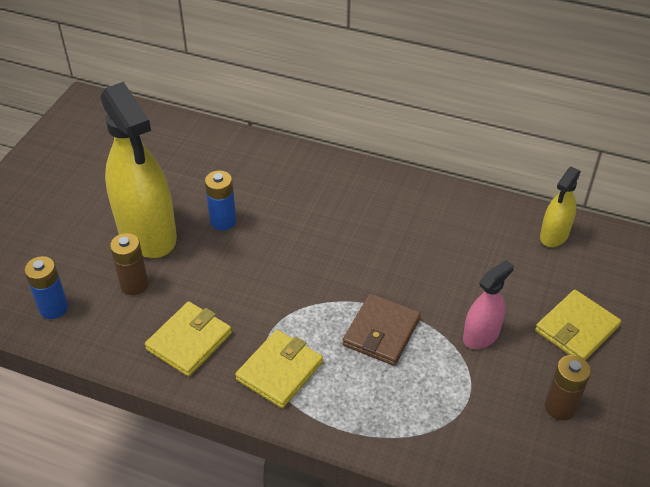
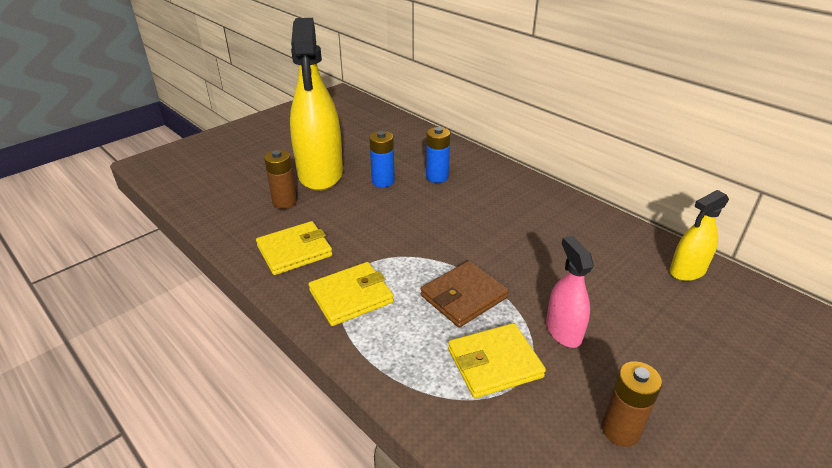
camera: 25 degrees right, 10 degrees down
(54, 308) = (216, 200): blue battery -> blue battery (437, 177)
(481, 335) = (563, 331): pink spray bottle -> pink spray bottle turned 90 degrees counterclockwise
(576, 329) = (676, 360): yellow wallet -> yellow wallet (494, 363)

